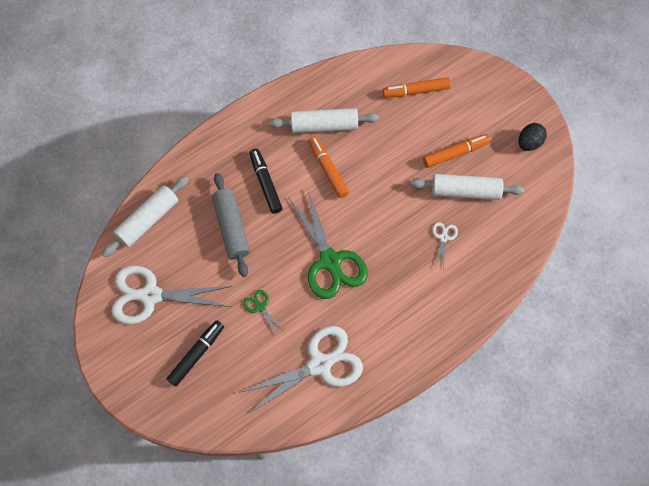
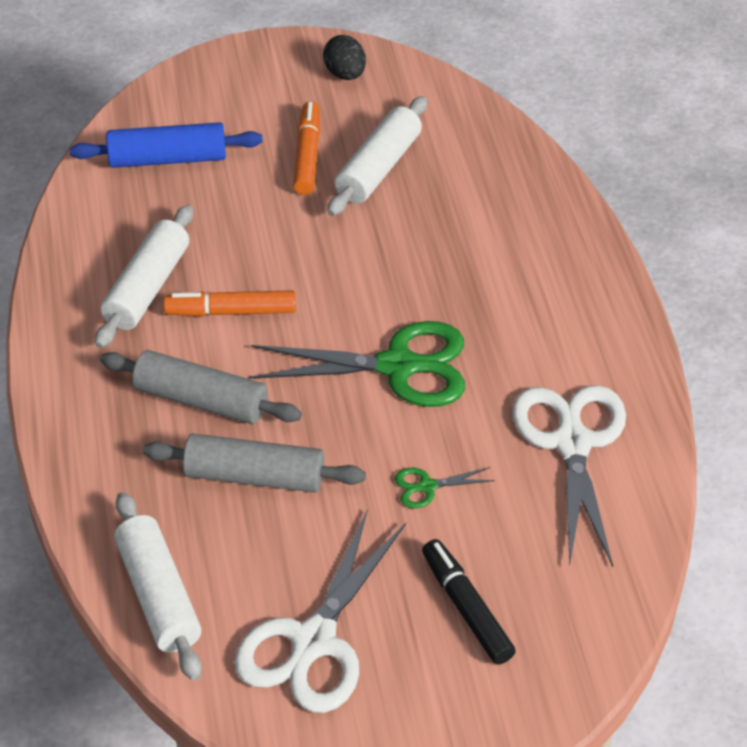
camera: 65 degrees left, 20 degrees down
(265, 183) = (201, 400): black marker -> grey rolling pin
(416, 91) = (168, 159): orange marker -> blue rolling pin
(443, 238) = (440, 219): white scissors -> none

